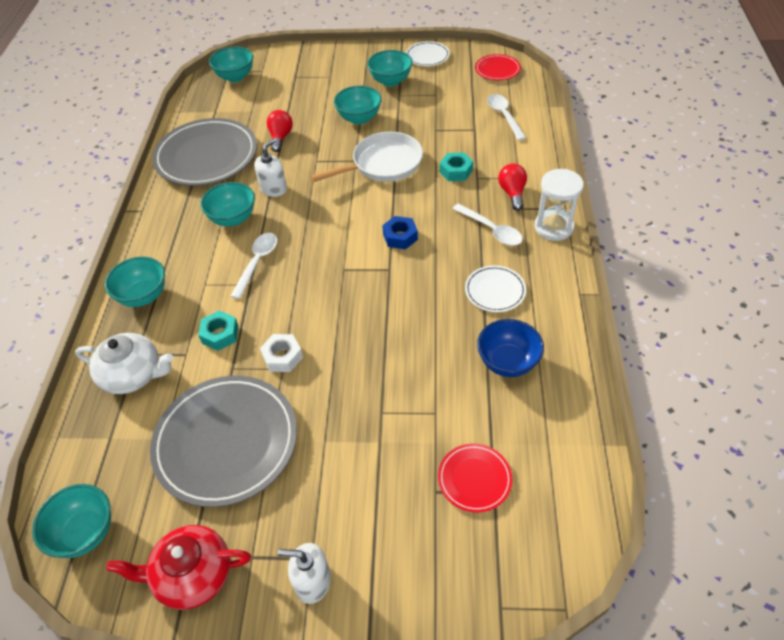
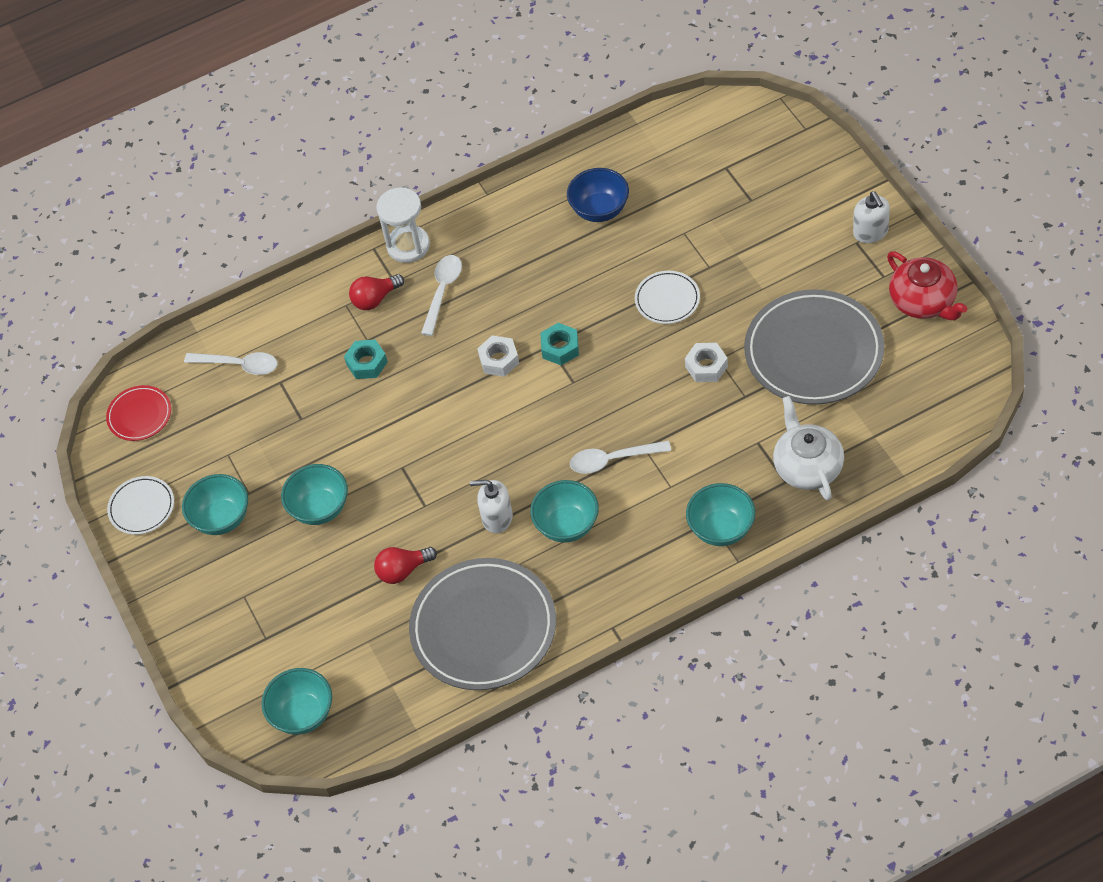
camera: 115 degrees left, 5 degrees up
(85, 532) = (953, 390): turquoise bowl -> none
(220, 334) = (718, 430): turquoise nut -> turquoise nut (560, 348)
(383, 164) = (393, 436): white pan -> none
(400, 237) = (499, 360): blue nut -> white nut
(474, 479) = (723, 183): red plate -> none
(495, 291) = (523, 253): white plate -> white plate (667, 299)
(504, 116) = (239, 365): white spoon -> white spoon turned 120 degrees counterclockwise

